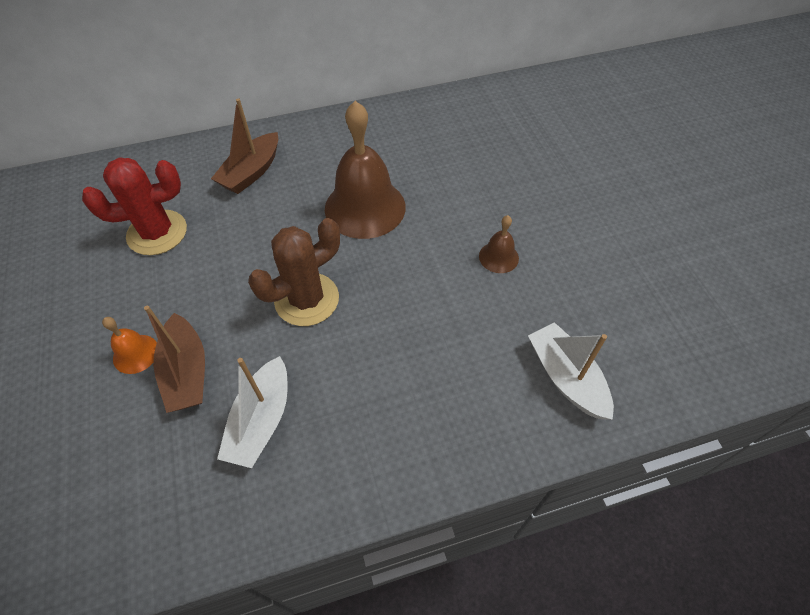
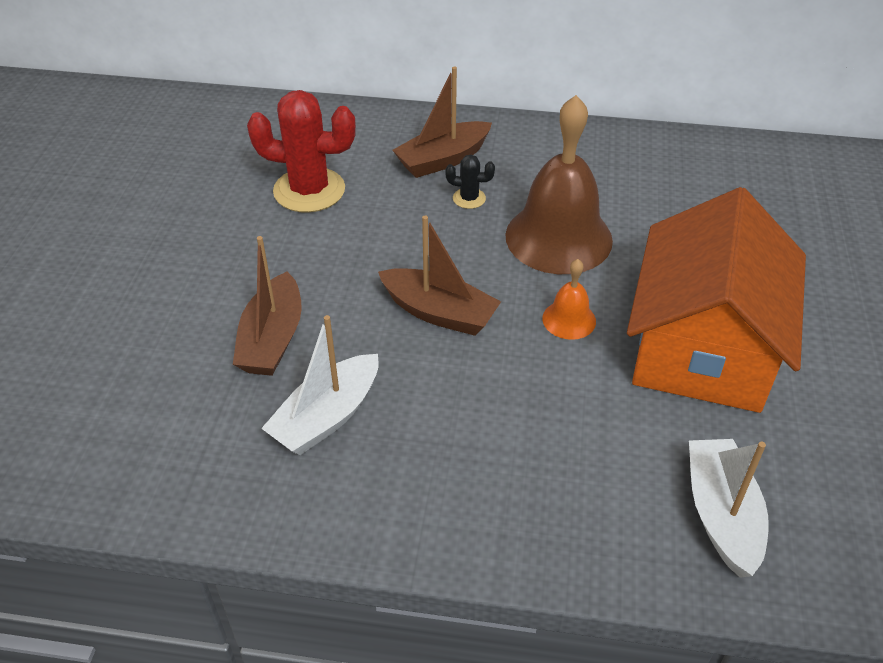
camera: 25 degrees right, 10 degrees down
(135, 354) = (230, 302): orange bell -> orange bell (569, 319)
(286, 198) = (469, 198): none -> black cactus
(307, 299) = (439, 312): brown cactus -> brown boat
(498, 257) = (703, 347): brown bell -> orange house

